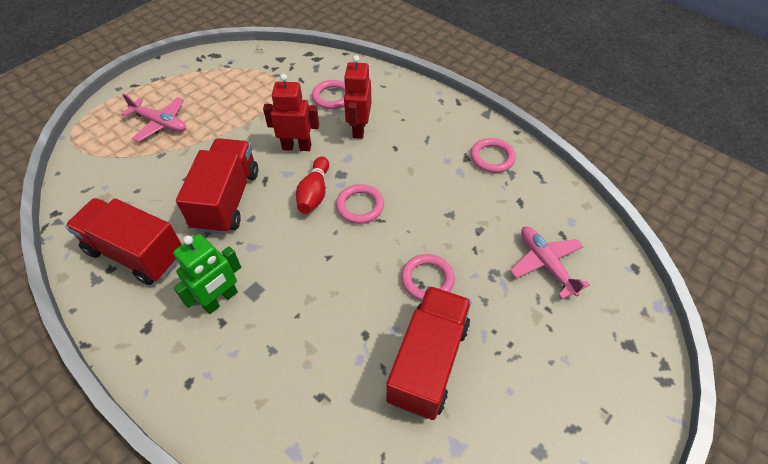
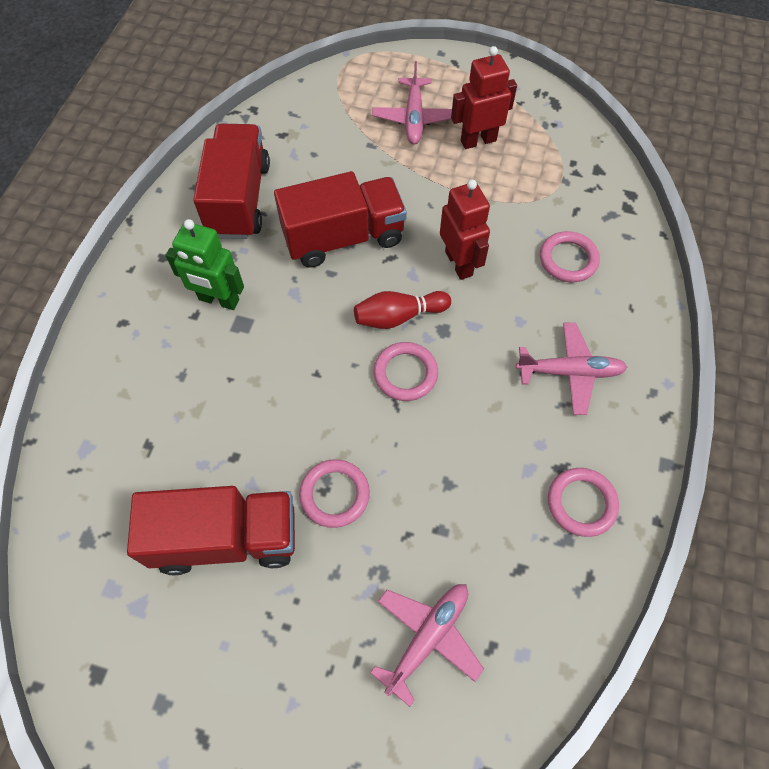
camera: 65 degrees right, 10 degrees up
(359, 129) = (531, 315): red robot -> red robot (478, 140)
(407, 128) = (570, 372): none -> pink plane

